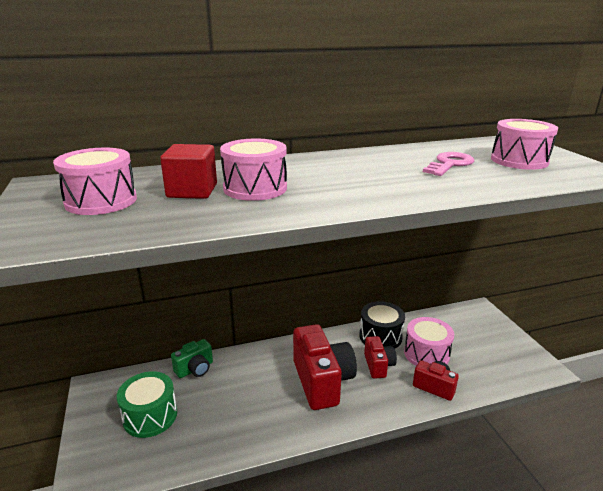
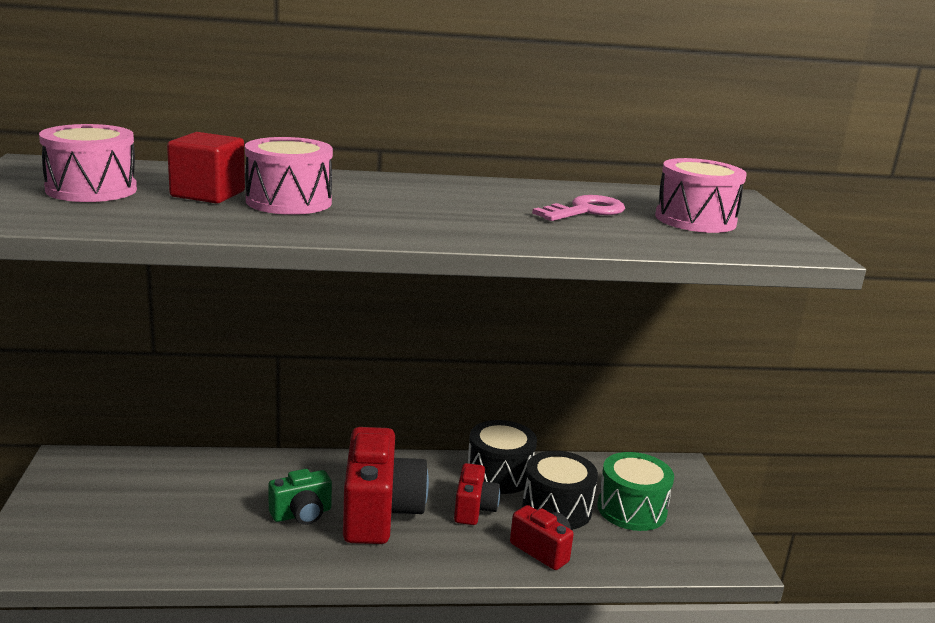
camera: 10 degrees right, 5 degrees down
(150, 416) = (124, 507): green drum -> green drum (631, 509)
(195, 369) = (208, 466): green camera -> green camera (302, 514)
(426, 354) = (557, 509): pink drum -> black drum

